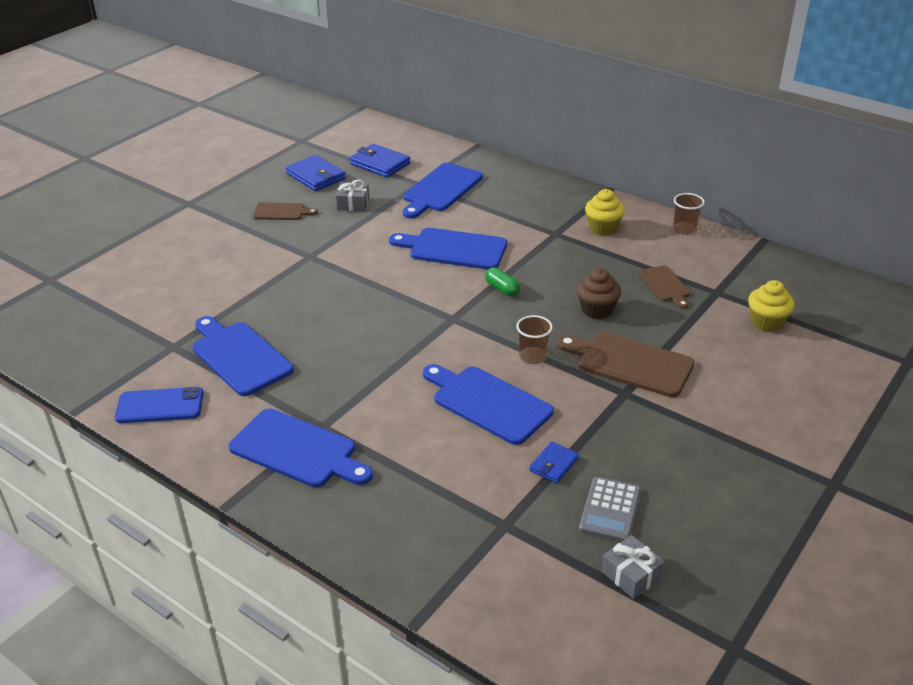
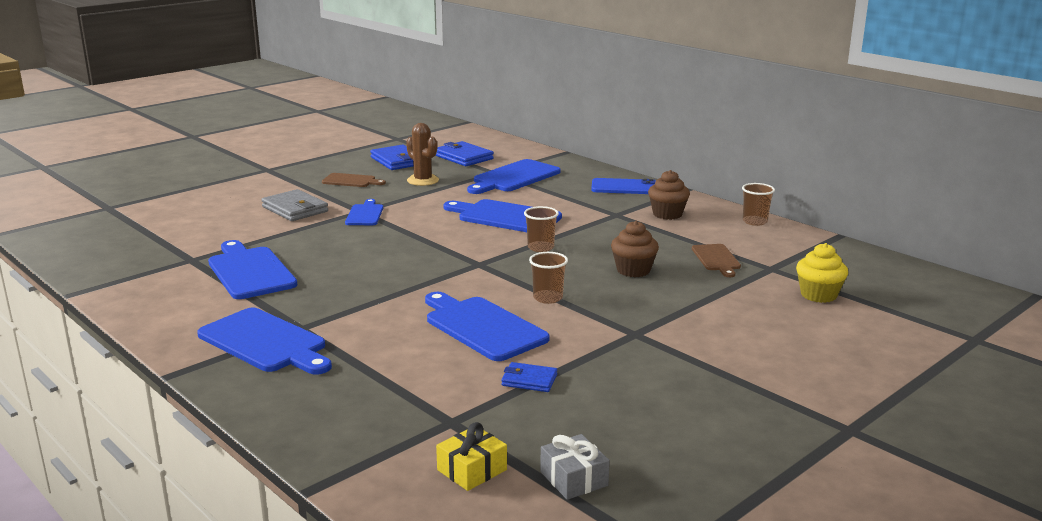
camera: 10 degrees right, 15 degrees down
(160, 406) = (151, 298): blue phone -> blue phone (624, 187)
(243, 261) = (295, 209): none -> grey wallet
(316, 260) = (365, 214): none -> blue cutting board
(353, 204) = (423, 180): grey gift -> brown cactus
(502, 289) = (540, 248): green capsule -> brown cup
(544, 578) = (472, 470): none -> yellow gift
(553, 464) = (529, 380): blue wallet -> blue wallet turned 60 degrees clockwise
(603, 228) = (667, 214): yellow cupcake -> brown cupcake
(610, 510) = (575, 422): grey calculator -> none
(630, 363) = (651, 312): brown cutting board -> none

